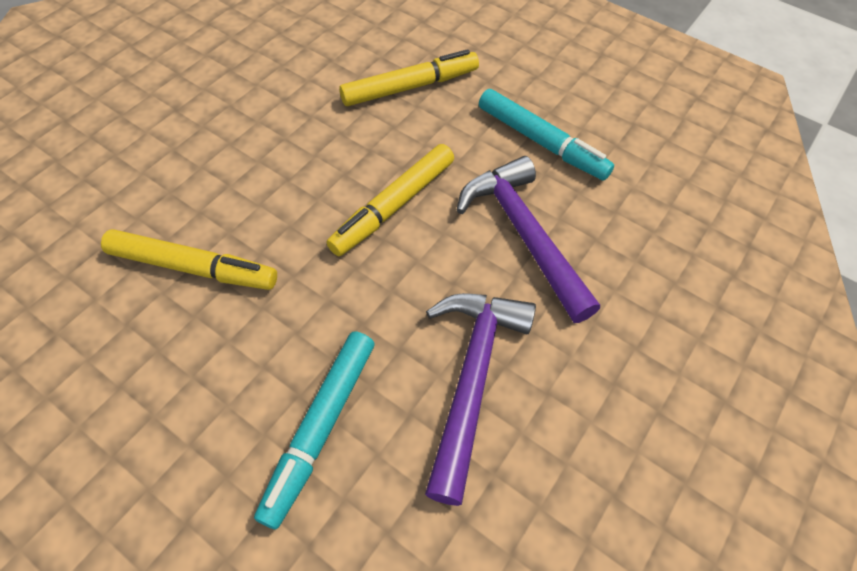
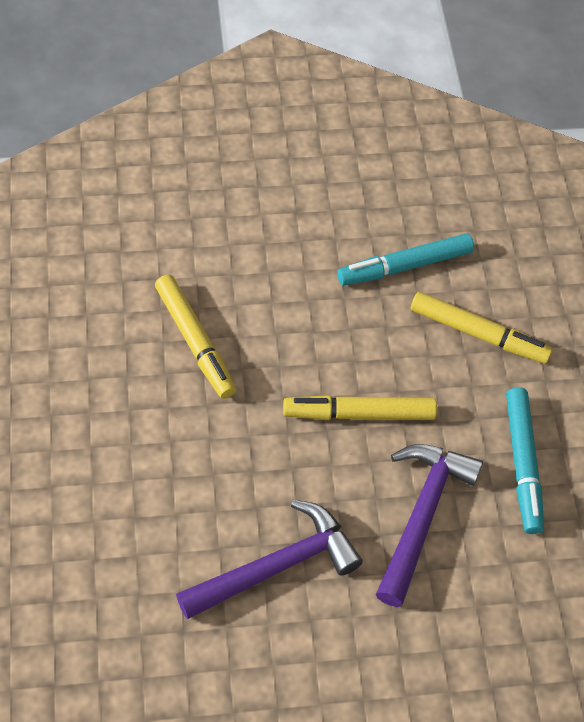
camera: 45 degrees right, 0 degrees up
(320, 428) = (164, 507): turquoise marker -> turquoise marker (405, 266)

